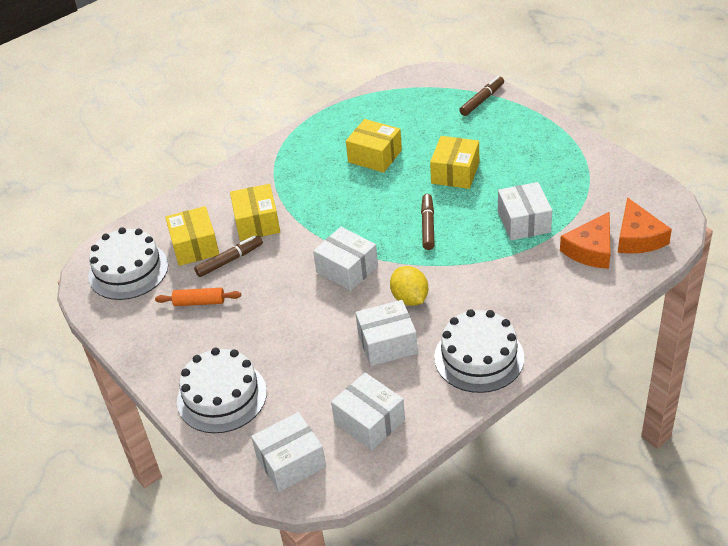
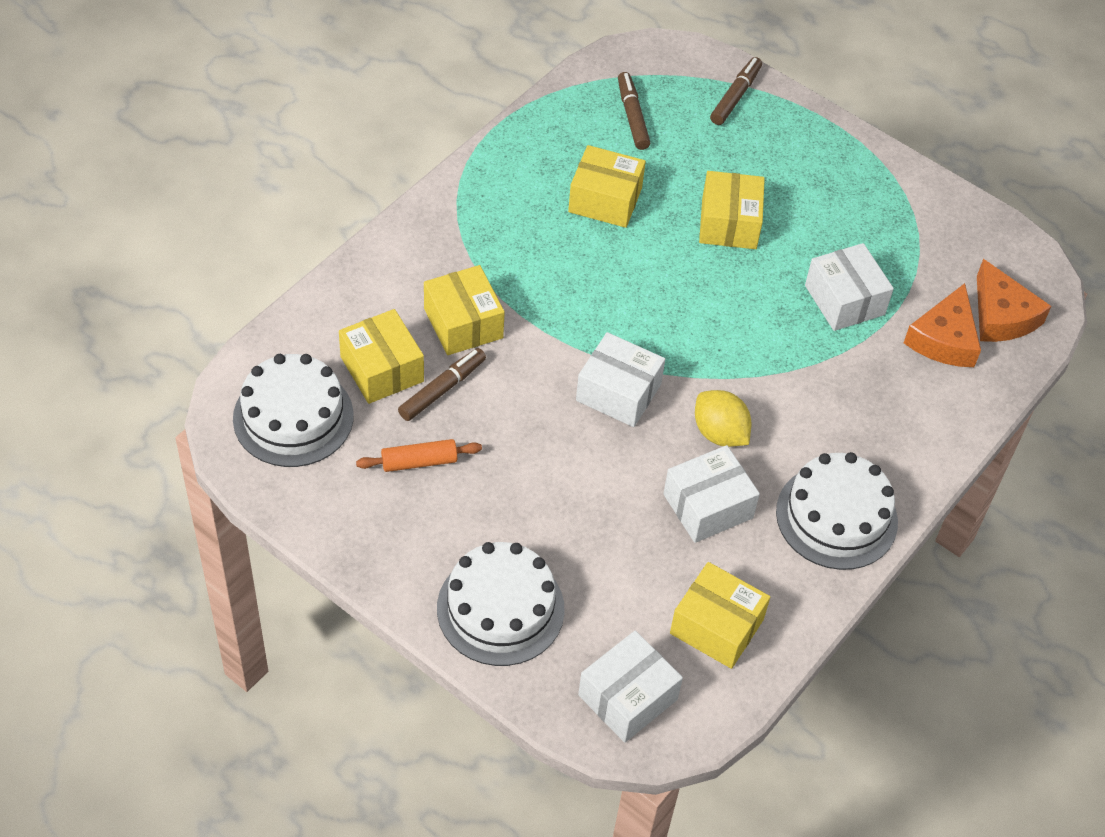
camera: 20 degrees left, 10 degrees up
(369, 421) = (716, 626): white box -> yellow box
(428, 226) = (713, 314): brown marker -> brown marker (632, 116)

